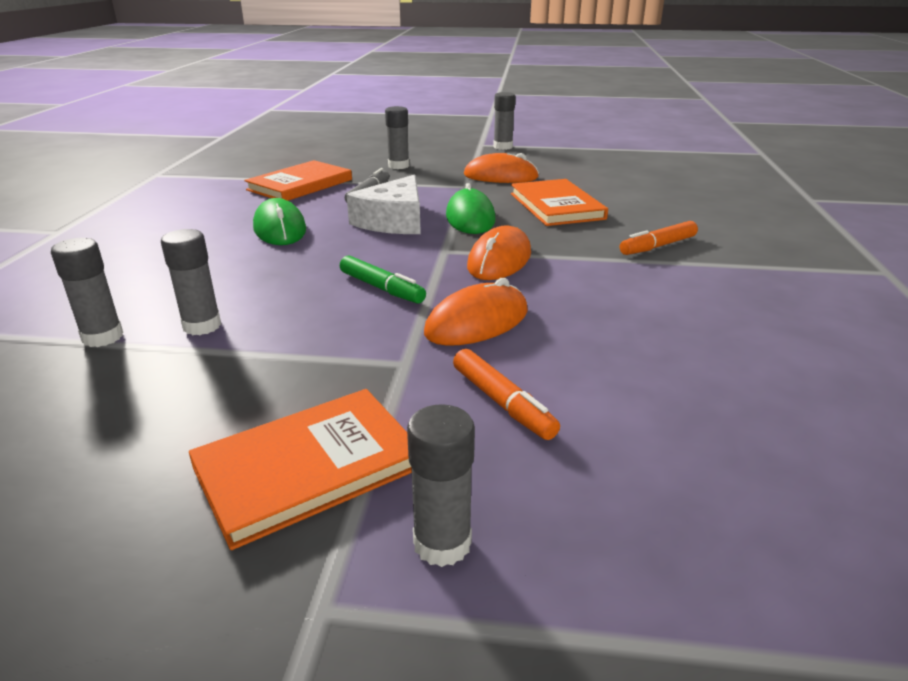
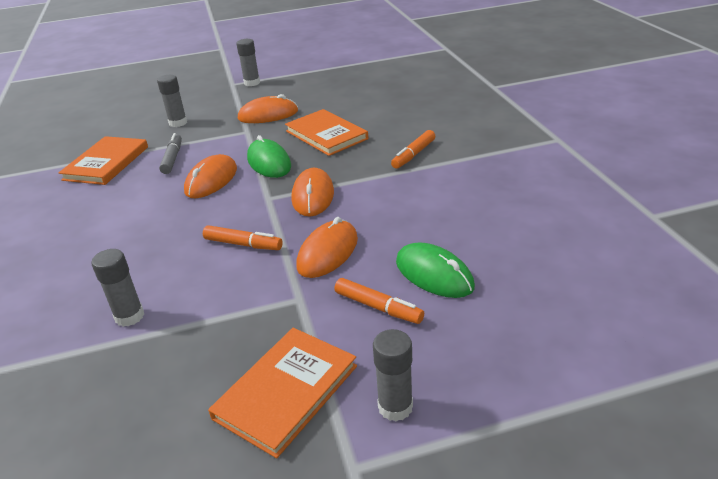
camera: 20 degrees left, 5 degrees up
(103, 337) = (56, 350): grey glue stick -> none
(280, 229) = (123, 212): green mouse -> green mouse (434, 274)
(381, 288) = (243, 244): green marker -> orange marker
(394, 221) = (211, 180): white cheese -> orange mouse

